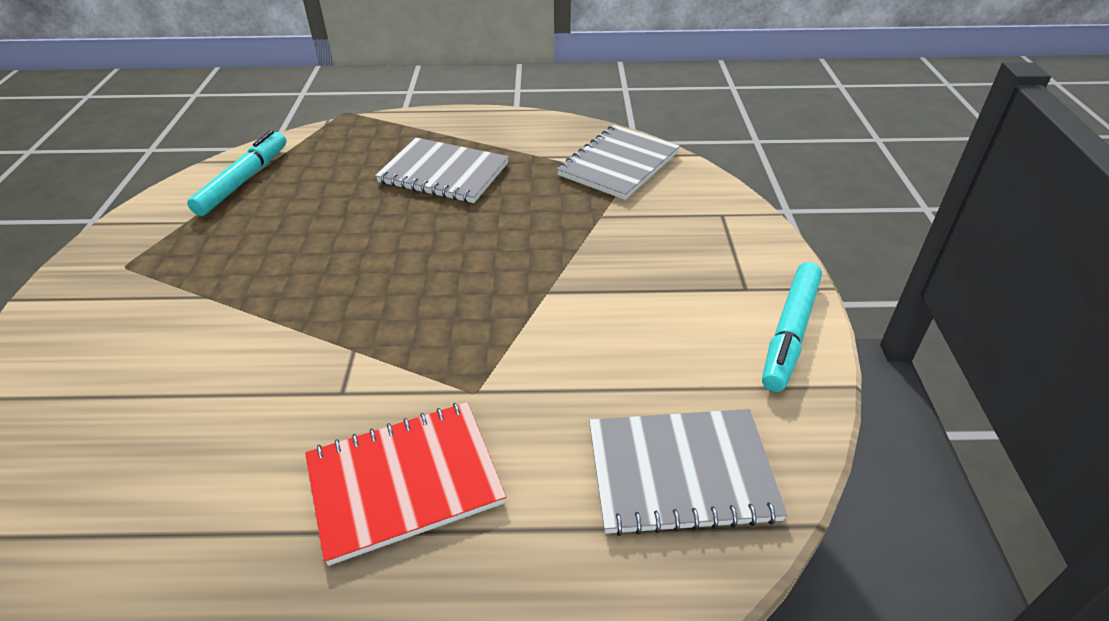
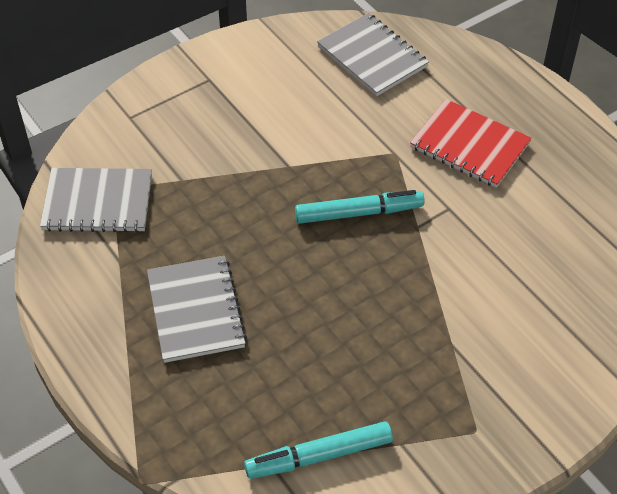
camera: 125 degrees left, 10 degrees up
(790, 333) = (237, 50): turquoise marker -> turquoise marker (359, 213)

